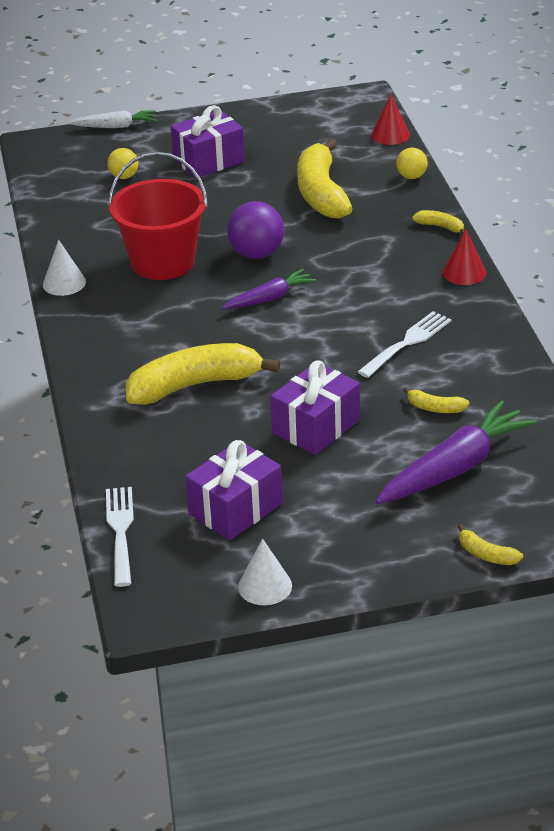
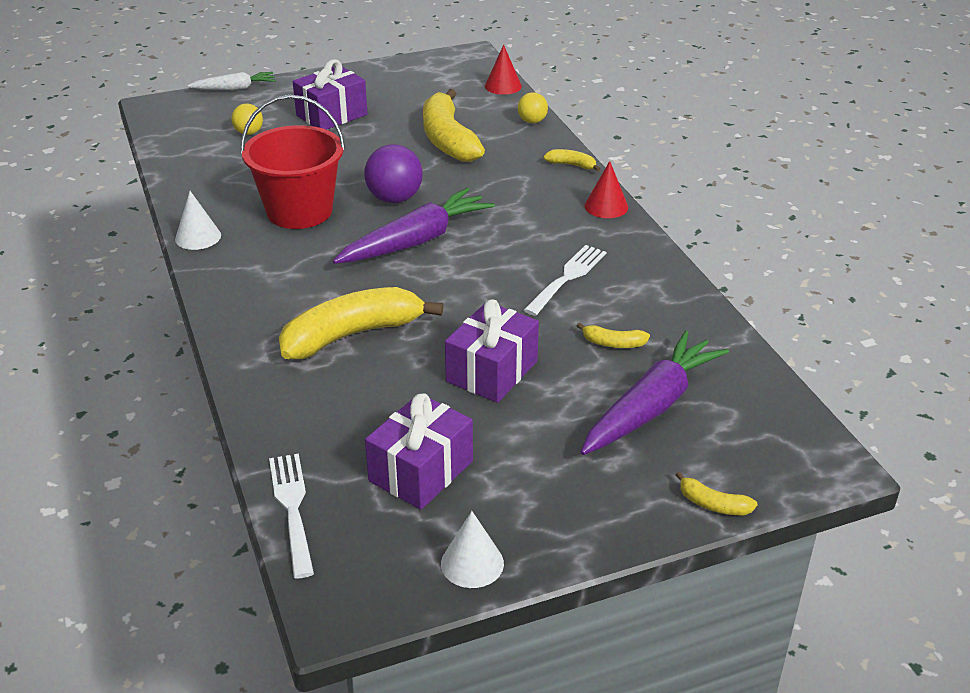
camera: 10 degrees left, 0 degrees up
(269, 298) = (416, 241): purple carrot -> purple carrot, size x1.74

